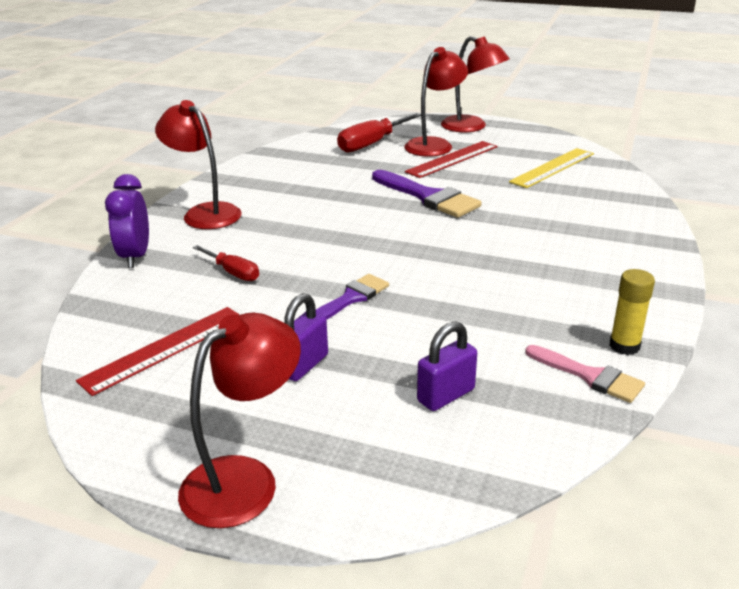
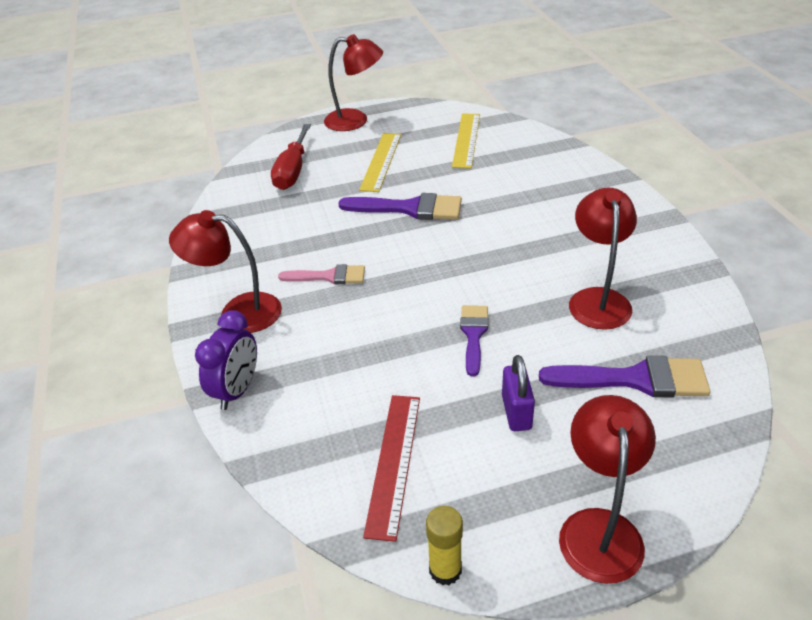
camera: 35 degrees left, 10 degrees up
(135, 256) = (237, 390): purple clock -> purple clock turned 120 degrees counterclockwise
(233, 272) = (349, 360): red screwdriver -> none
(434, 144) = (347, 151): red lamp -> red lamp (597, 299)
(446, 395) = (635, 379): purple padlock -> purple brush
(452, 159) = (381, 161): red ruler -> yellow ruler
(589, 376) = (694, 313): pink brush -> pink brush (329, 276)
(624, 346) = (686, 278): yellow glue stick -> yellow glue stick (445, 570)

